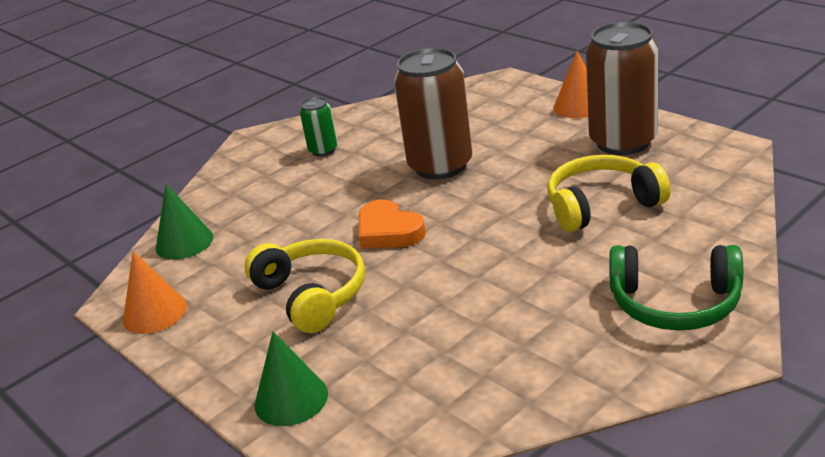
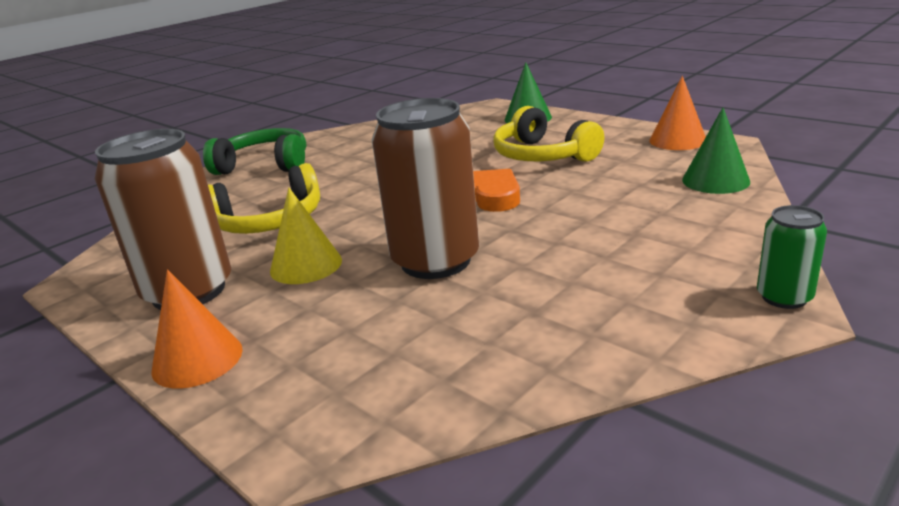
camera: 175 degrees right, 5 degrees down
(323, 150) = (624, 285): green can -> green can (784, 297)
(541, 162) = (306, 265): none -> yellow cone

